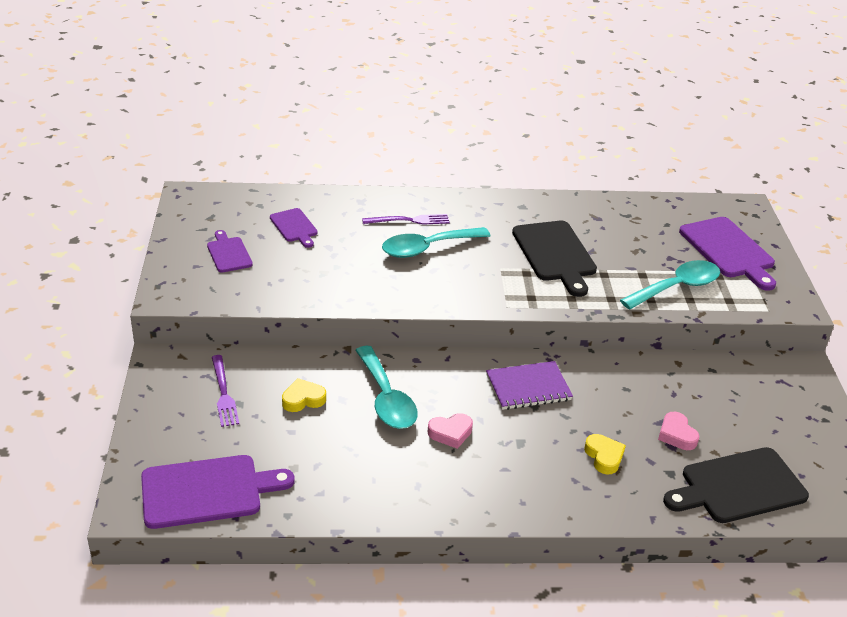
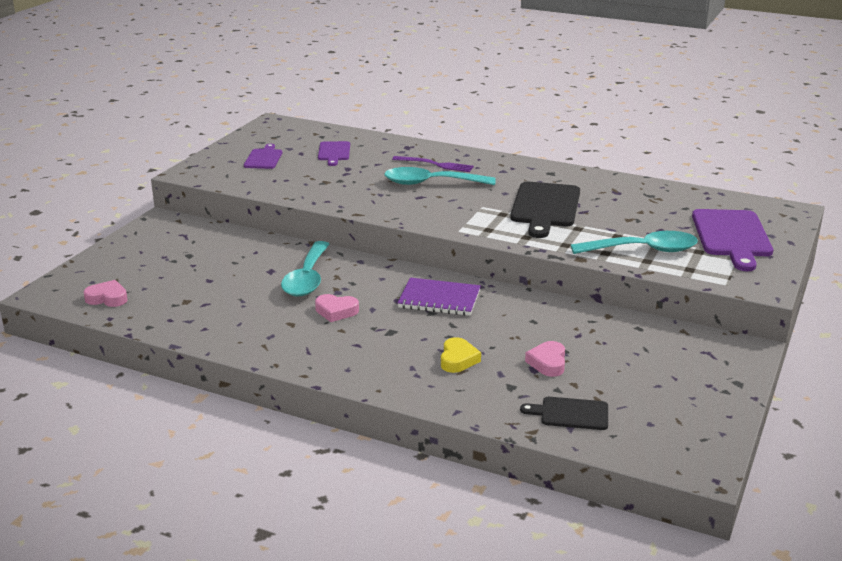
camera: 30 degrees right, 10 degrees down
(207, 491) = (107, 298): purple cutting board -> pink heart
(223, 393) = (184, 247): purple fork -> none
(303, 399) = (240, 264): yellow heart -> none
(738, 487) = (570, 414): black cutting board -> black cutting board, size x0.55

